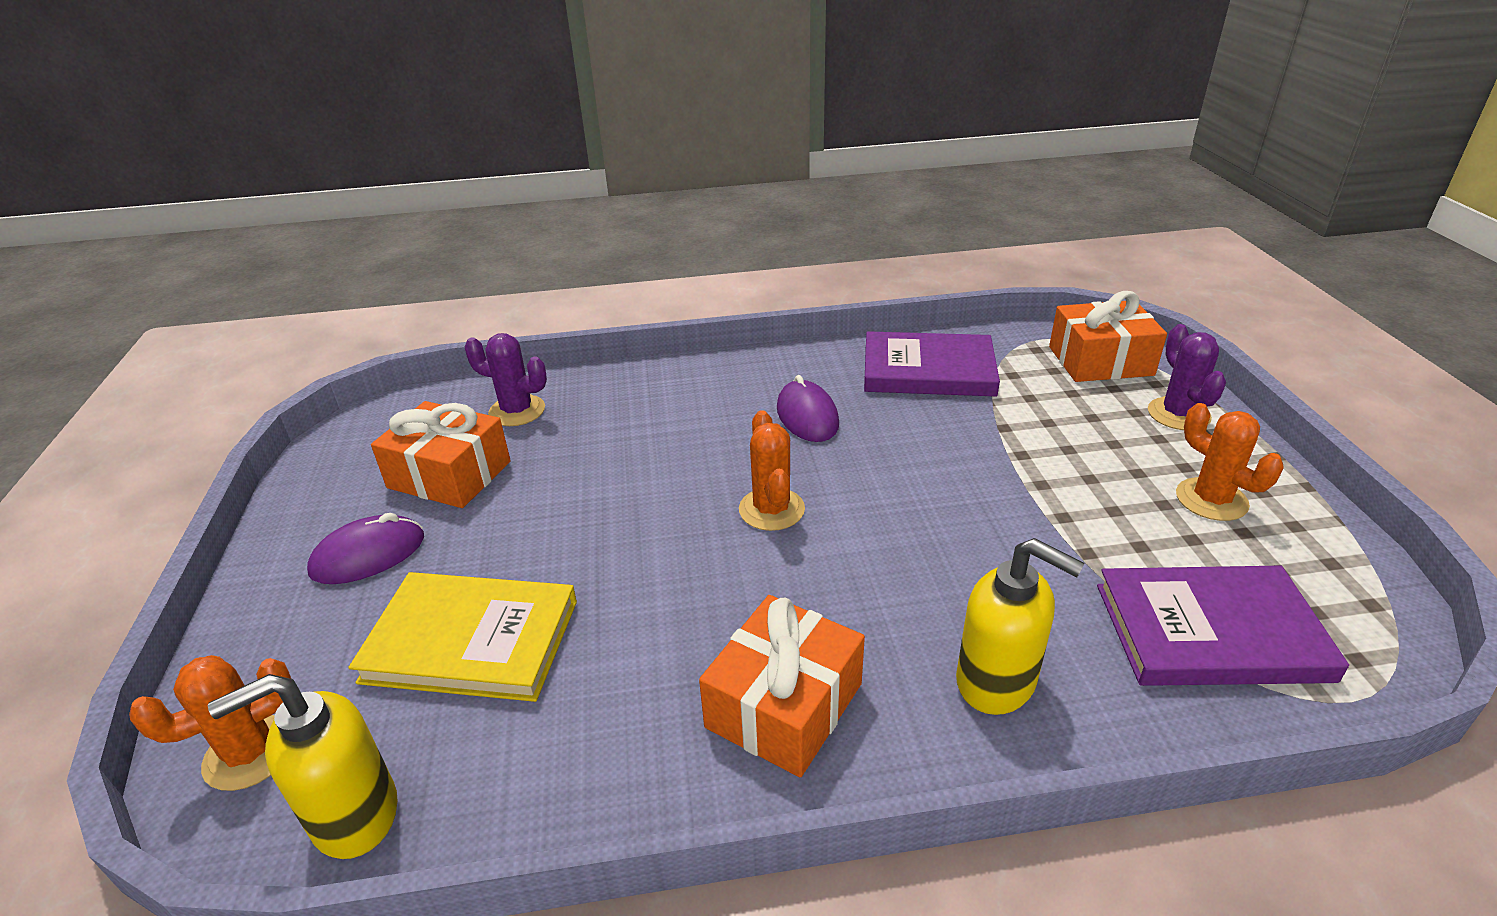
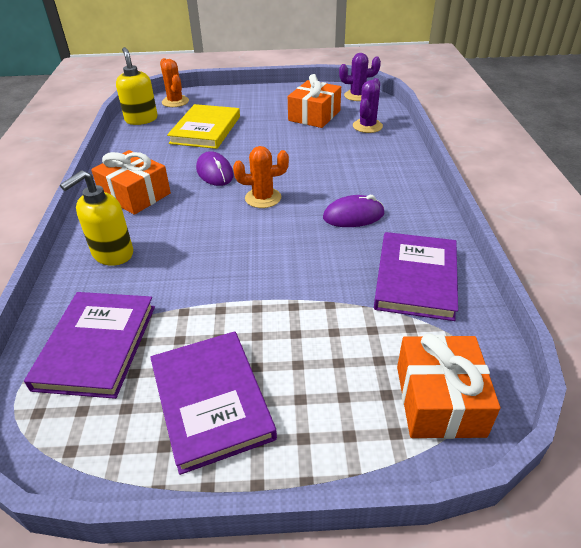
camera: 95 degrees right, 5 degrees up
(368, 555) = (263, 106): purple mouse -> purple mouse (215, 172)
(1178, 414) = (336, 429): purple cactus -> purple cactus (357, 96)
(1211, 500) = (211, 401): orange cactus -> purple book

